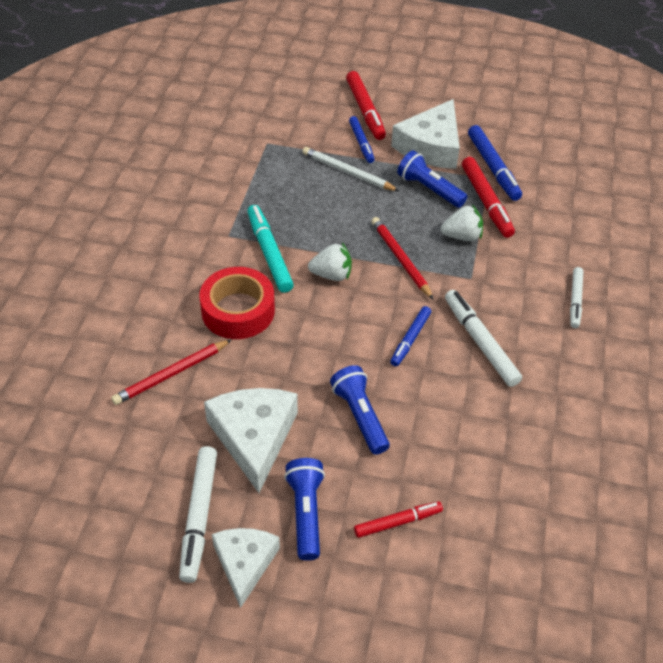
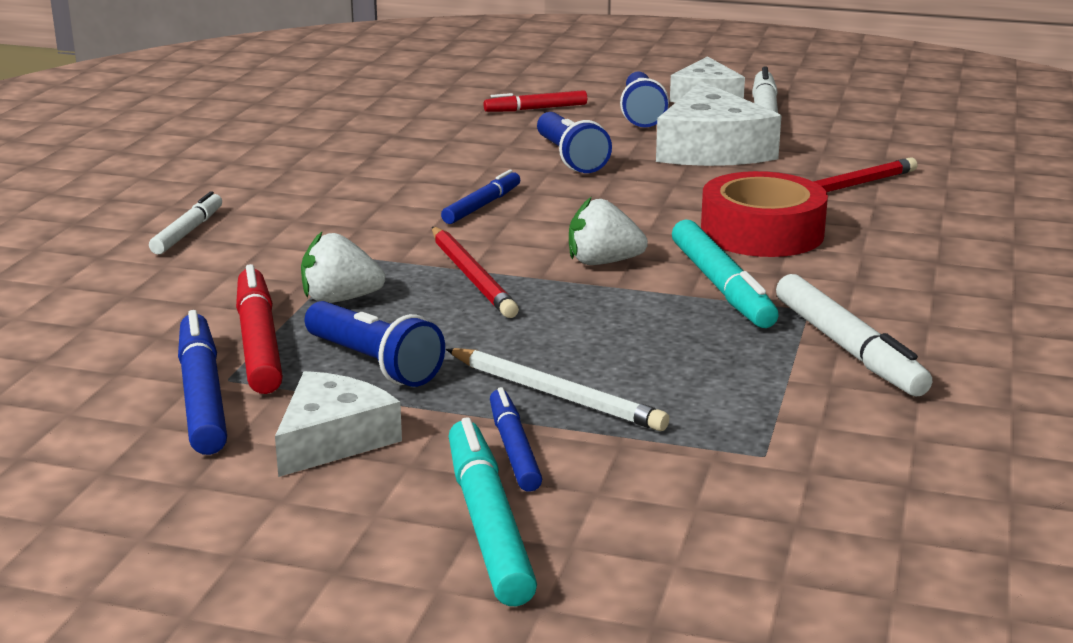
camera: 175 degrees left, 25 degrees down
(365, 110) = (487, 524): red marker -> turquoise marker
(431, 146) = (333, 439): white cheese -> white cheese, size x0.66
(480, 342) = (373, 202): white marker -> white marker (848, 348)

